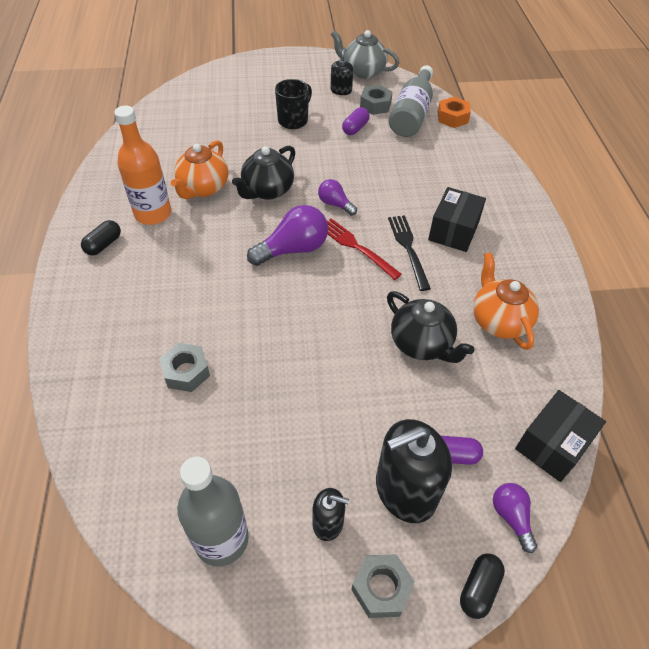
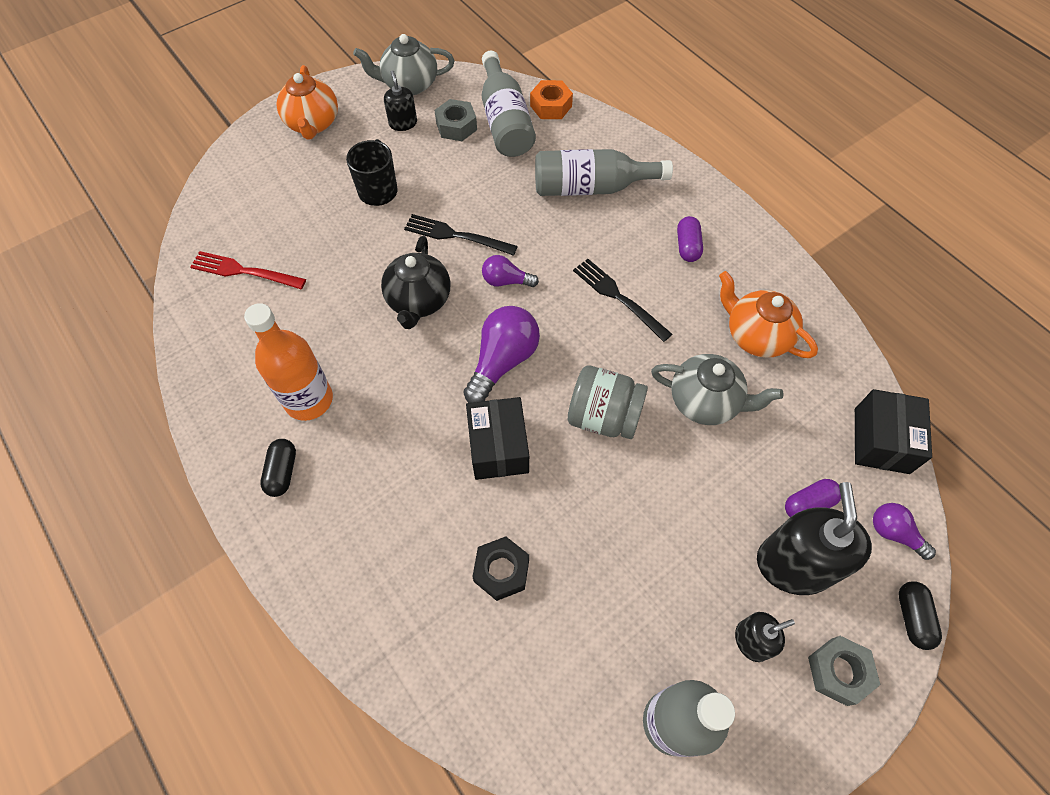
camera: 30 degrees left, 10 degrees up
(186, 372) = (501, 571): grey nut -> black nut
(203, 188) = (342, 335): orange teapot -> orange teapot (313, 124)
(323, 164) = (455, 235): none -> black fork
(336, 315) = (603, 416): none -> grey jar
(355, 128) = (456, 169): purple capsule -> purple capsule (687, 246)
(356, 247) = (565, 323): red fork -> red fork (243, 271)
(405, 490) = (794, 564): black soap dispenser -> black soap dispenser turned 150 degrees clockwise
(422, 344) = (705, 401): black teapot -> grey teapot
(443, 175) = (591, 187): none -> grey bottle
(453, 231) = (647, 252): black box -> black box (498, 447)

